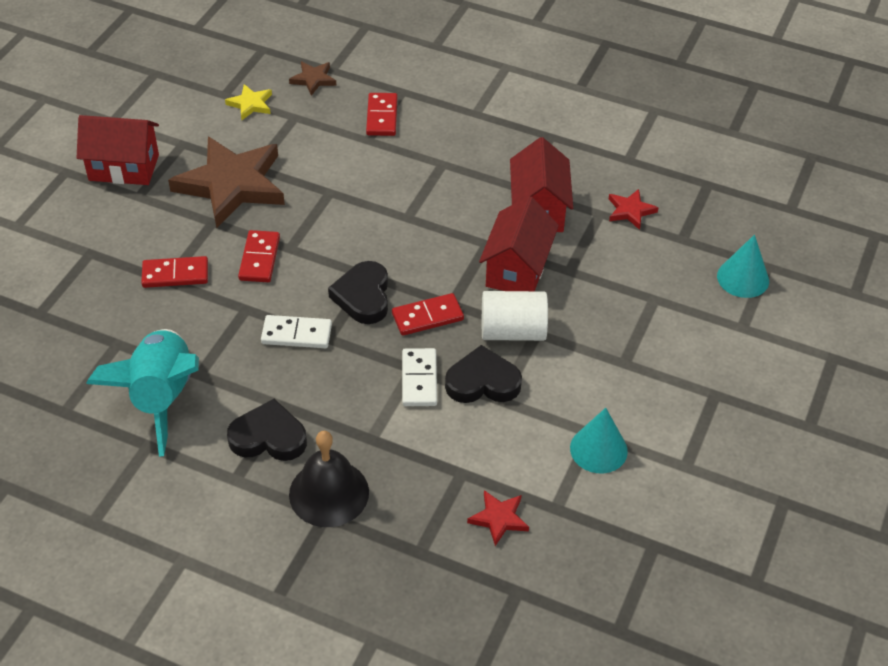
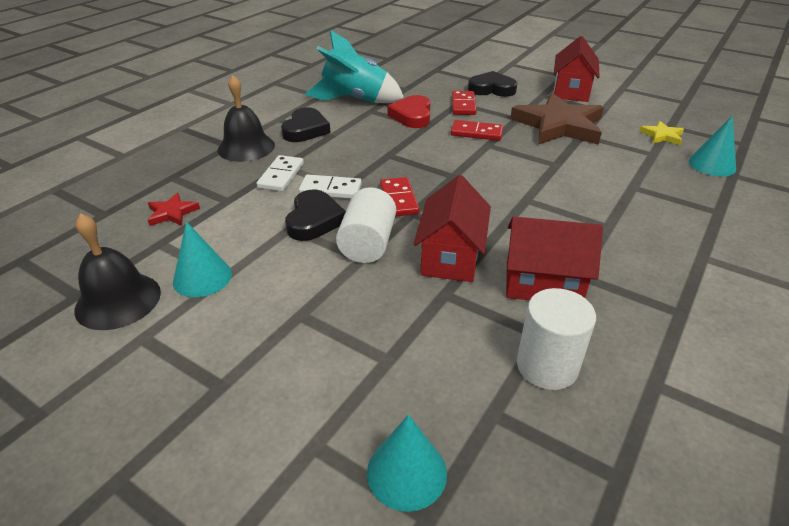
camera: 100 degrees right, 10 degrees down
(214, 326) = (412, 116): none -> red heart
(296, 334) = (396, 143): white domino -> white domino (281, 175)
(313, 79) = (712, 165): brown star -> turquoise cone
(363, 296) = (429, 171): black heart -> black heart (491, 89)
(382, 116) = (671, 196): red domino -> none
(517, 269) = (450, 257): red house -> red house turned 75 degrees clockwise
(630, 211) = (547, 366): red star -> white cylinder
(649, 505) = (118, 300): none -> black bell

